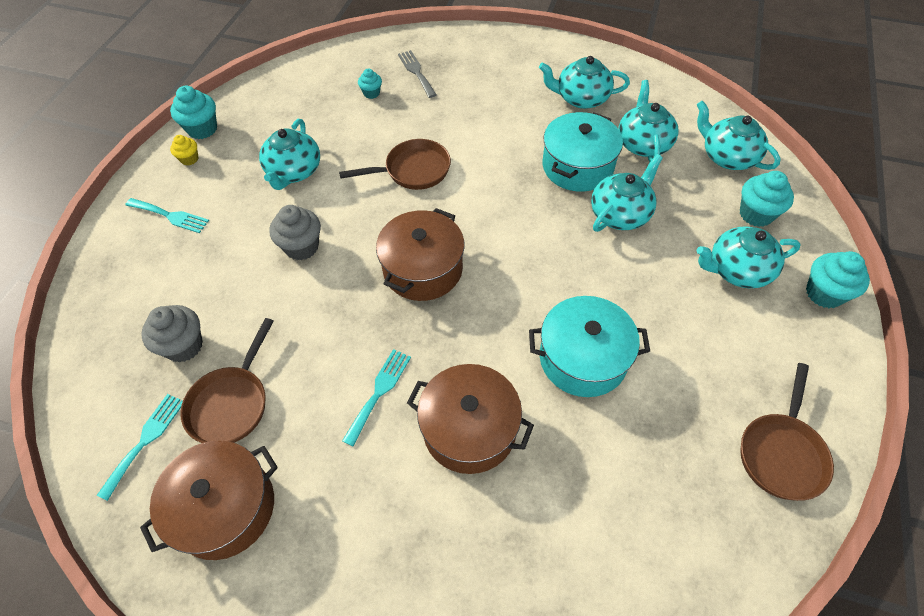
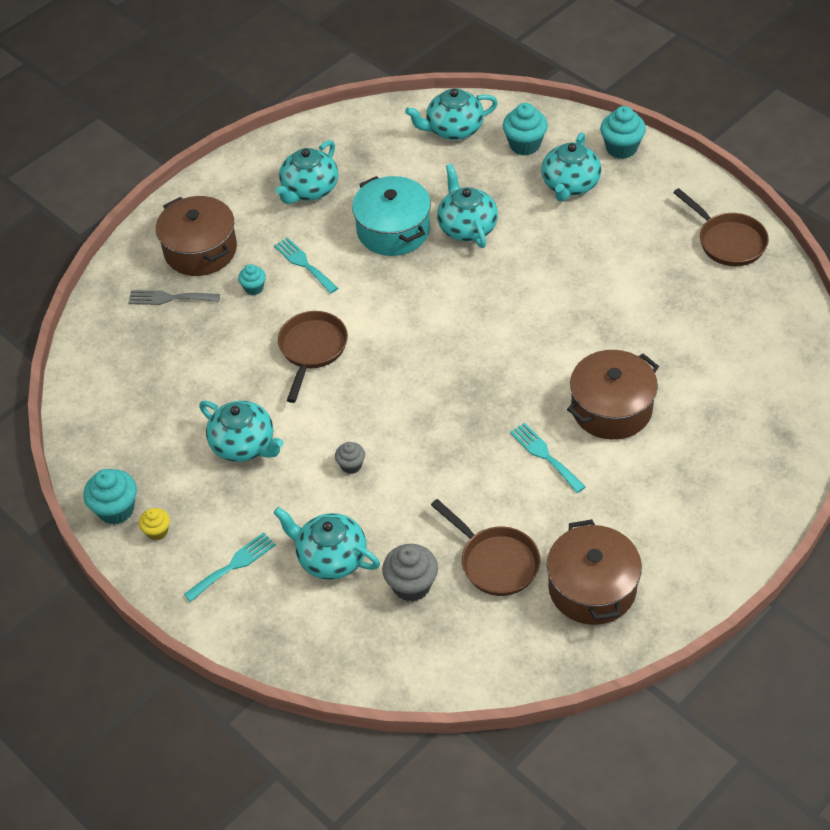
camera: 60 degrees left, 5 degrees down
(145, 440) = (497, 633): turquoise fork -> turquoise fork (304, 264)
(302, 247) = (351, 465): grey cupcake -> grey cupcake, size x0.58
(371, 93) = (173, 346): turquoise cupcake -> turquoise cupcake (254, 288)
(423, 269) = (437, 383): brown pot -> brown pot (200, 250)
(583, 358) = (591, 314): turquoise pot -> none
(643, 144) = (399, 174): turquoise teapot -> turquoise teapot (330, 557)

